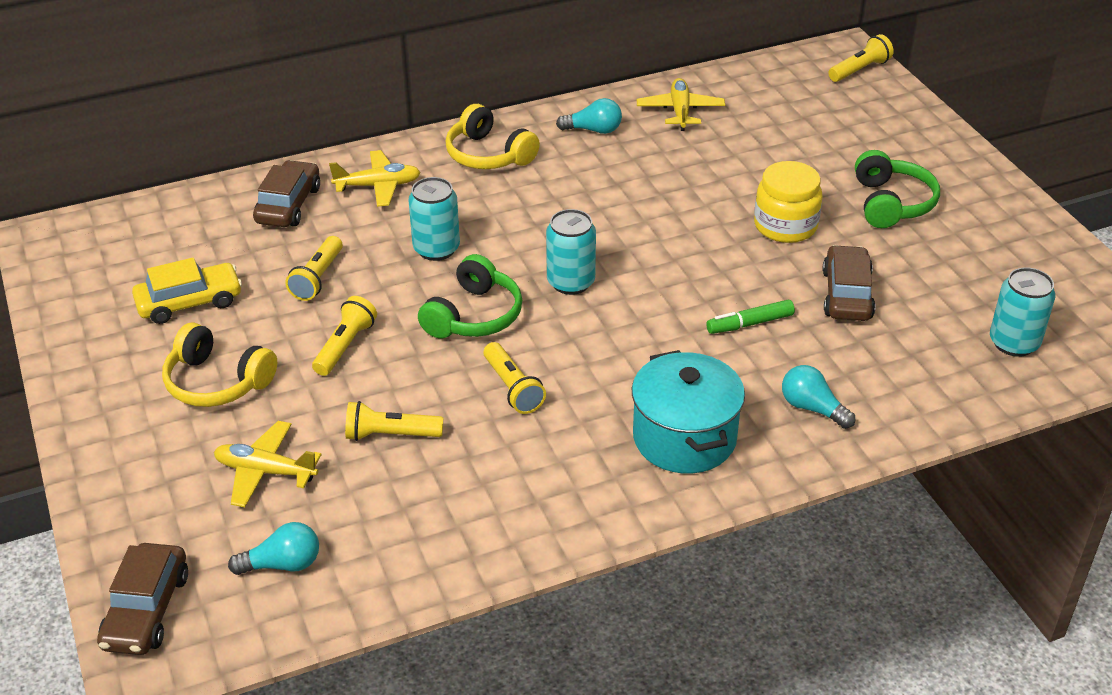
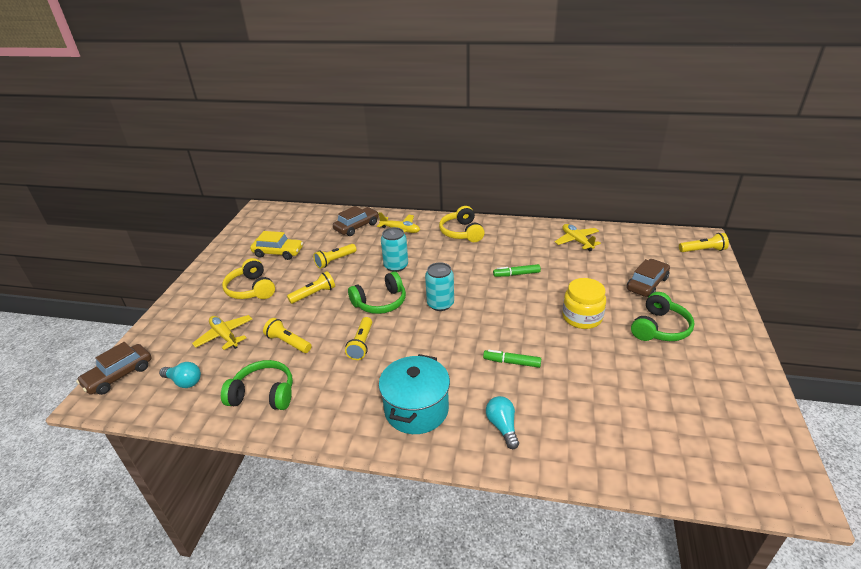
camera: 35 degrees right, 5 degrees down
(440, 520) = (263, 394): none -> green headphones
(593, 130) = (523, 236): turquoise light bulb -> none
(640, 195) = (516, 274): none -> green marker
(680, 111) = (577, 241): yellow plane -> yellow plane turned 60 degrees counterclockwise
(846, 294) = (584, 369): brown car -> brown car (647, 284)
(1014, 343) = (672, 446): turquoise can -> none

